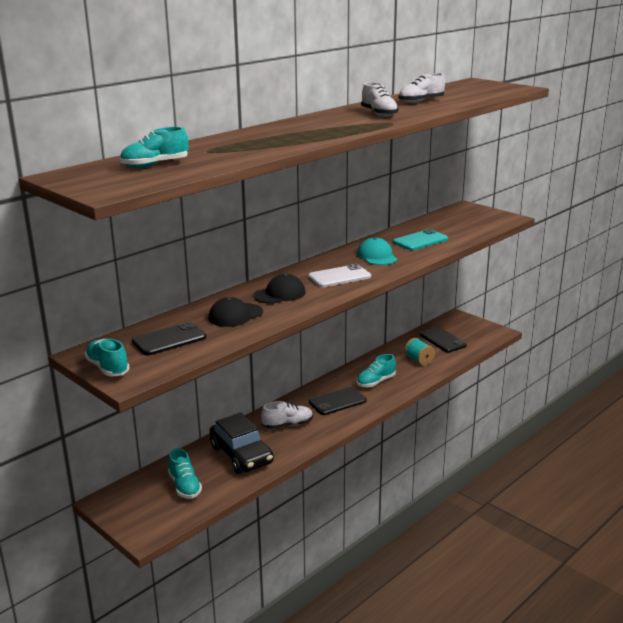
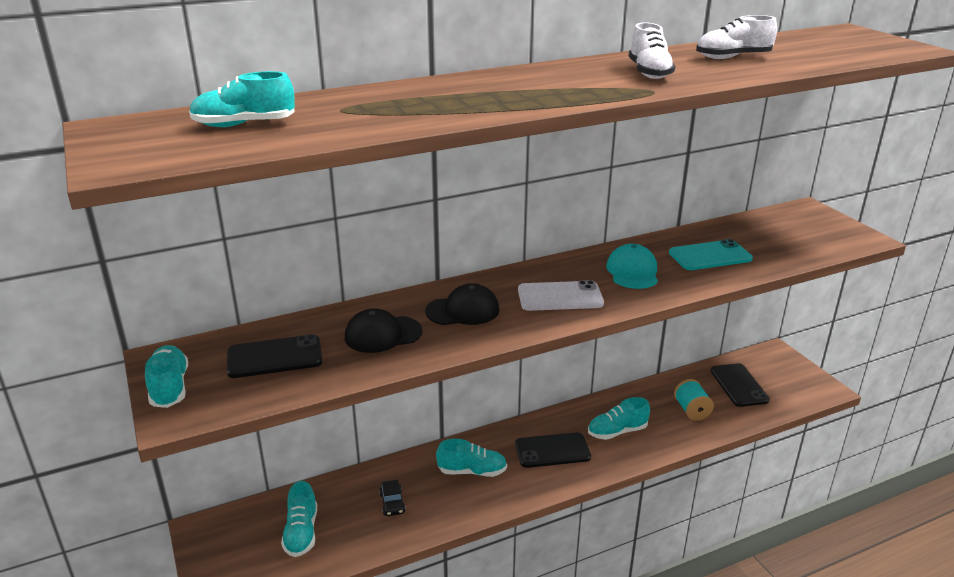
camera: 20 degrees right, 5 degrees up
(241, 455) = (392, 503): black car -> black car, size x0.42
(288, 425) = (472, 471): white shoe -> turquoise shoe

